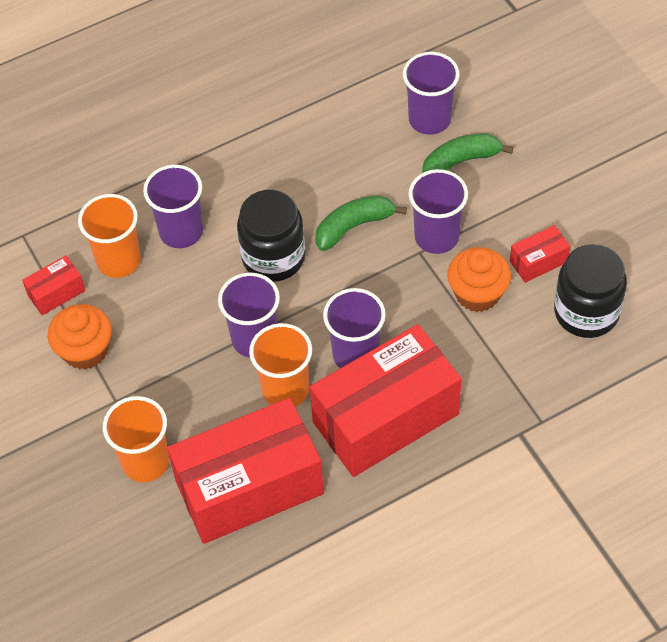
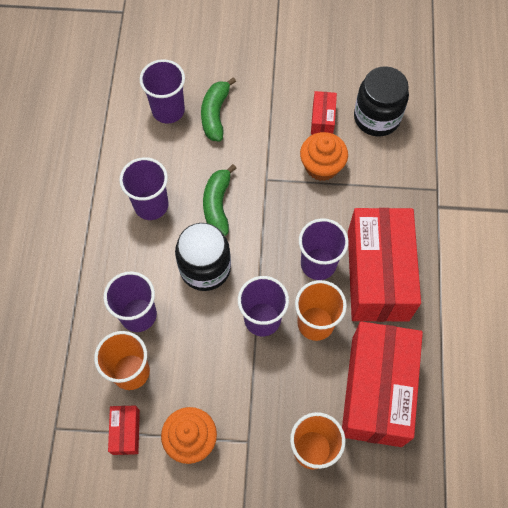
camera: 60 degrees left, 10 degrees up
(436, 237) = (262, 162): purple cup -> purple cup (151, 205)

